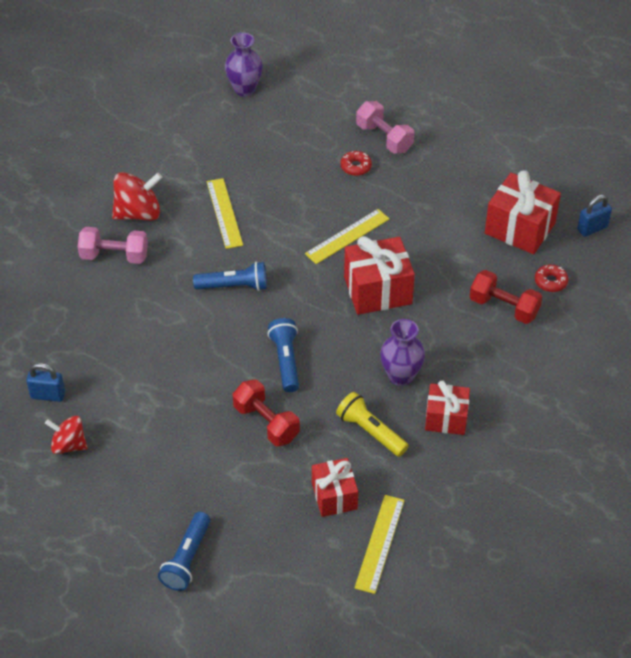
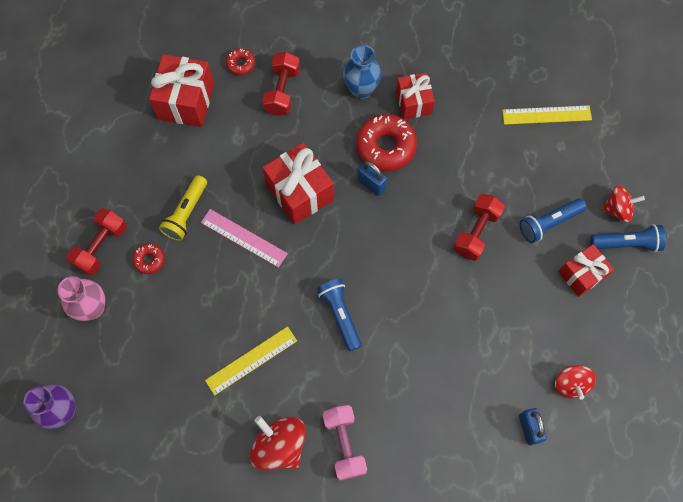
camera: 110 degrees left, 20 degrees up
(231, 567) = (617, 209): none -> red spinning top
(286, 361) = (406, 240): blue flashlight -> blue flashlight (549, 223)
(327, 122) = (93, 308): none -> pink vase
(334, 496) = (521, 158): red gift -> red gift (581, 274)
(347, 236) = (243, 238): yellow ruler -> pink ruler
(370, 431) = (450, 152): yellow flashlight -> yellow flashlight (186, 213)
(384, 138) = (101, 247): pink dumbbell -> red dumbbell
(401, 376) = (386, 146): purple vase -> red donut
(480, 375) = (361, 90): none -> blue vase
(592, 228) = (168, 47): blue padlock -> blue padlock (371, 184)

